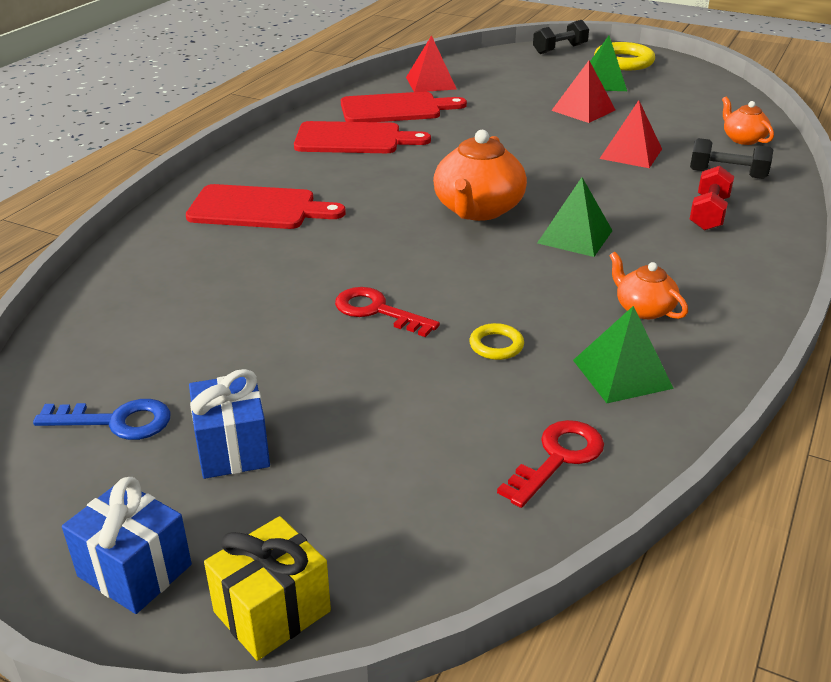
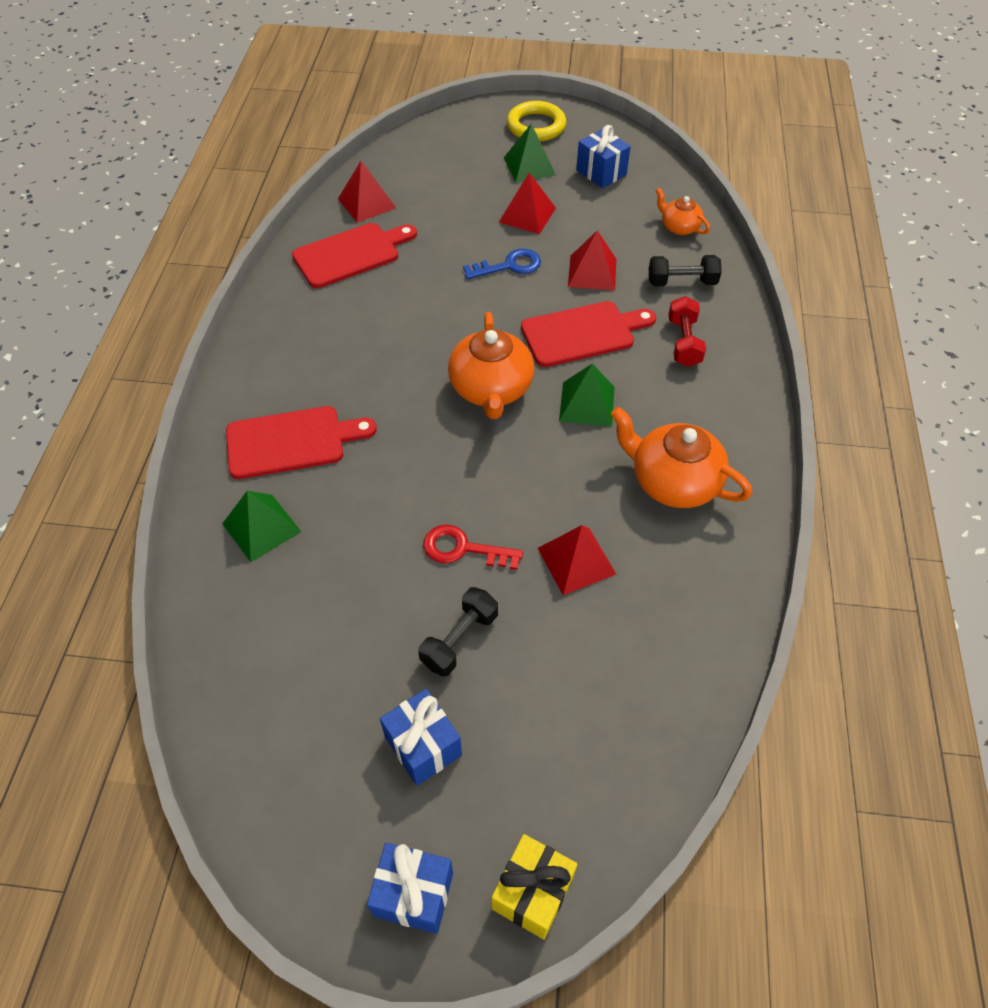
camera: 20 degrees left, 20 degrees up
(115, 421) = (311, 749): blue key -> blue key (509, 266)
(353, 139) = (332, 313): red cutting board -> red cutting board (582, 333)
(496, 345) = (576, 561): yellow ring -> red pyramid
(557, 458) = (669, 671): red key -> none
(560, 49) = (468, 117): black dumbbell -> black dumbbell (459, 640)
(622, 374) = (683, 564): green pyramid -> green pyramid (261, 527)
(643, 309) = (672, 481): orange teapot -> orange teapot, size x1.80
(675, 95) = (601, 172): none -> blue gift

